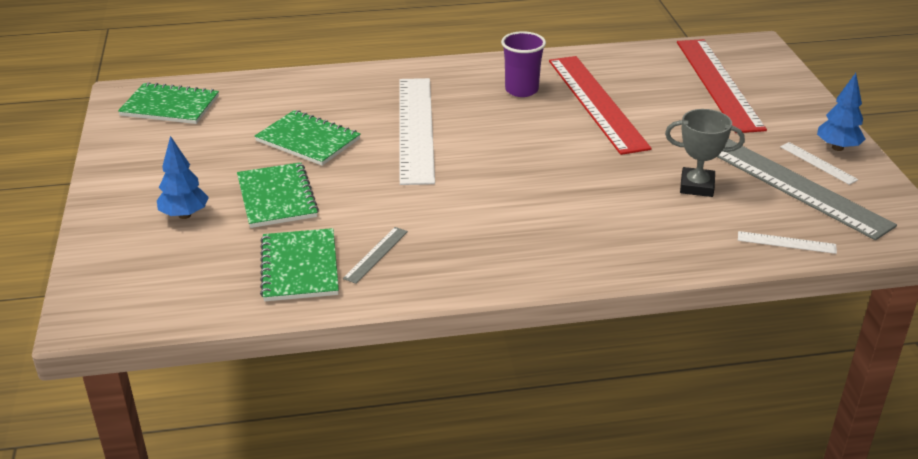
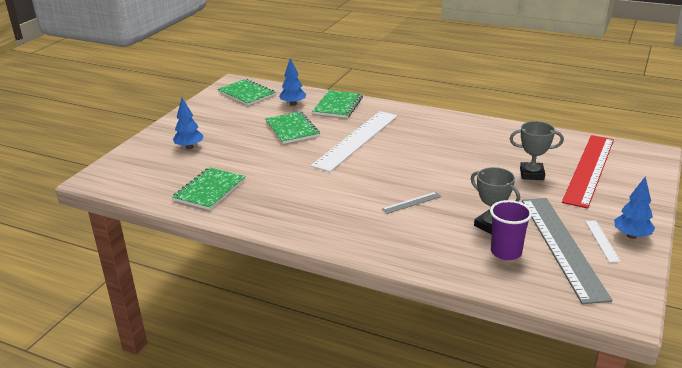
camera: 35 degrees right, 5 degrees down
(263, 102) = (293, 104): none -> blue tree
(277, 197) = (241, 152): green notebook -> green notebook (338, 105)
(376, 254) = (253, 197): grey ruler -> grey ruler (411, 203)
(521, 90) = (446, 136): purple cup -> purple cup (506, 252)
(597, 102) = (486, 157): red ruler -> none
(668, 109) = (532, 174): none -> grey trophy
(786, 243) = (510, 281): white ruler -> none

